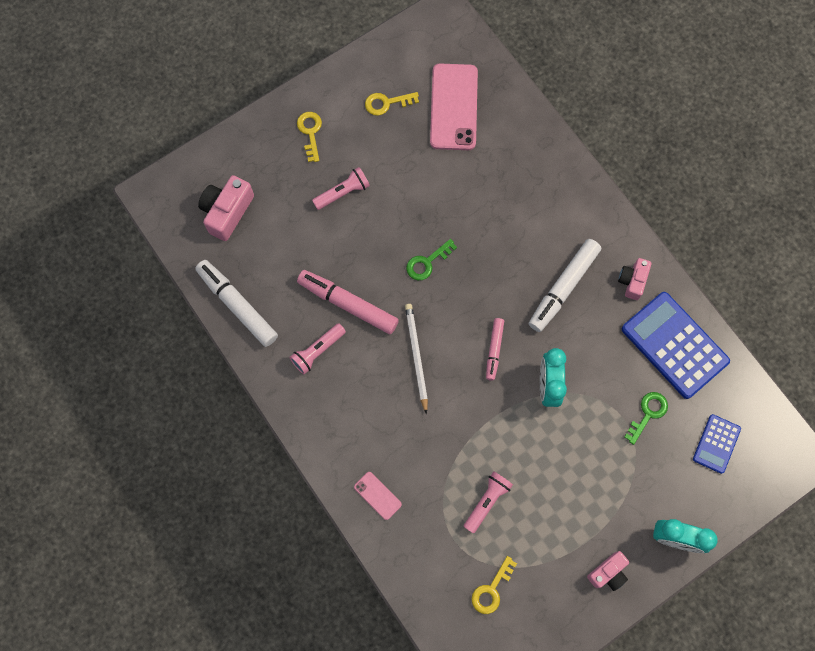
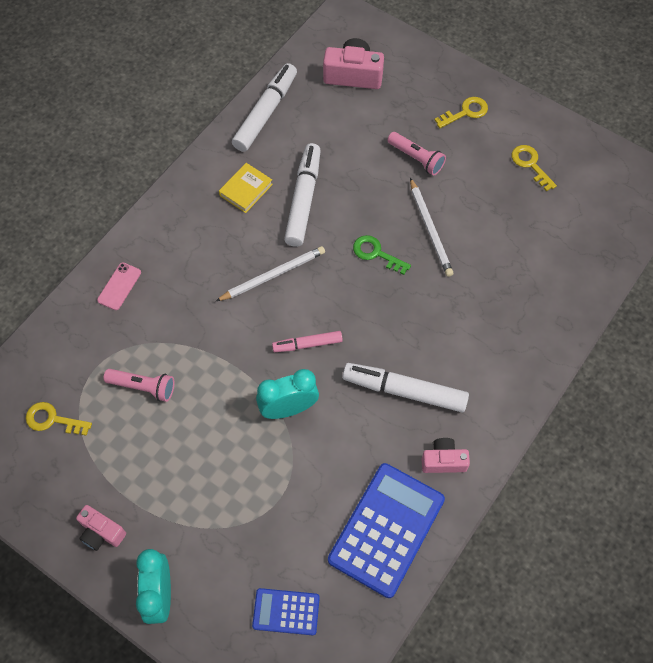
camera: 70 degrees right, 10 degrees down
(317, 351) = (246, 190): pink flashlight -> yellow book
(348, 304) = (303, 199): pink marker -> white marker
(420, 209) = (430, 229): none -> white pencil
(453, 107) = (558, 224): pink phone -> none
(648, 413) = (294, 523): green key -> none

